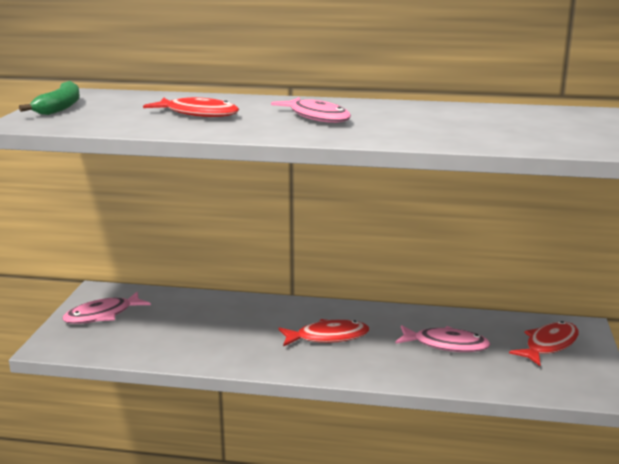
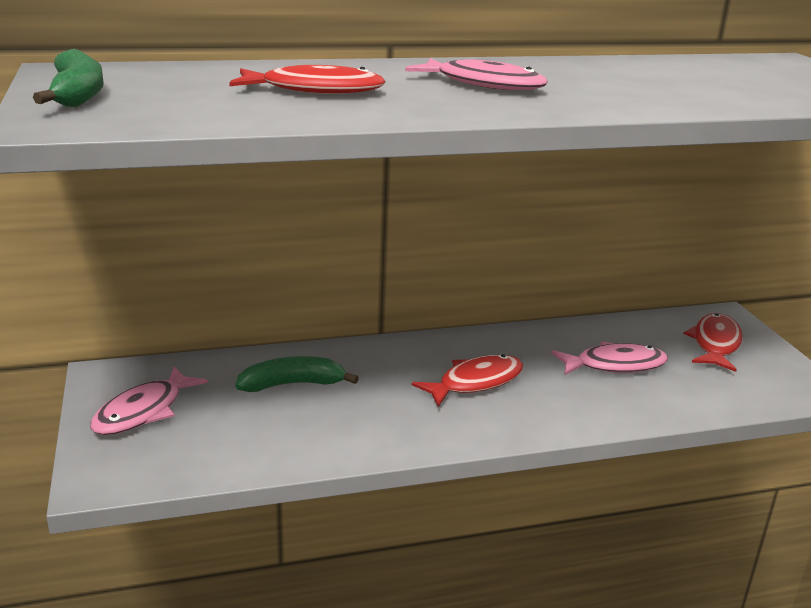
camera: 25 degrees left, 5 degrees up
(204, 316) = (292, 384): none -> green banana

